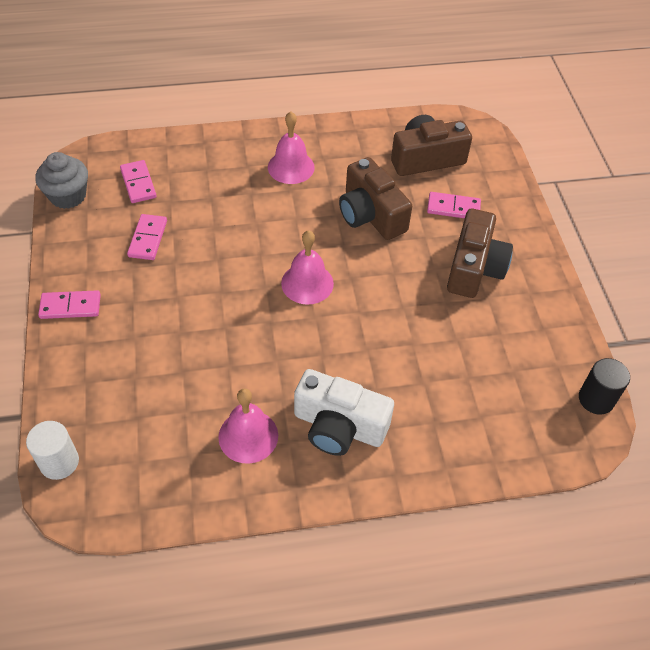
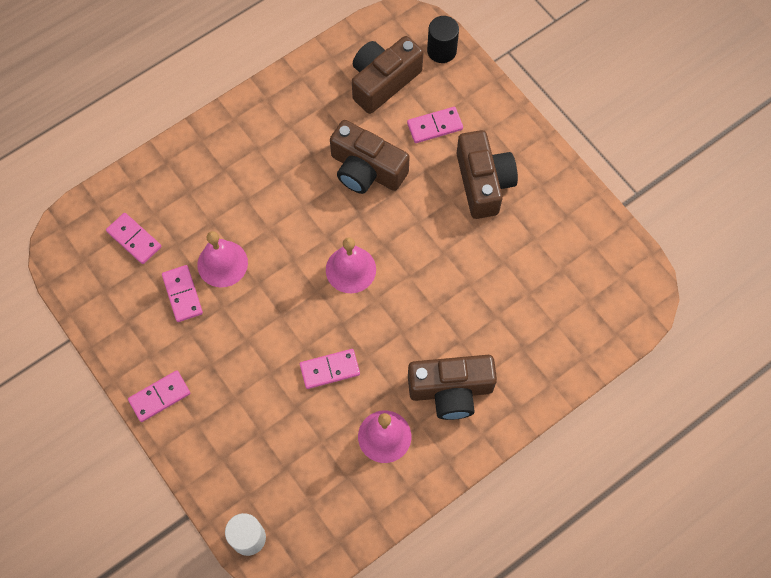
camera: 25 degrees left, 15 degrees up
(68, 196) = (77, 286): grey cupcake -> none
(234, 354) = (330, 369): none -> pink domino
(291, 167) = (265, 151): pink bell -> pink bell (222, 263)
(339, 426) = (451, 390): white camera -> brown camera
(596, 399) = (636, 262): black cylinder -> black cylinder (441, 51)

